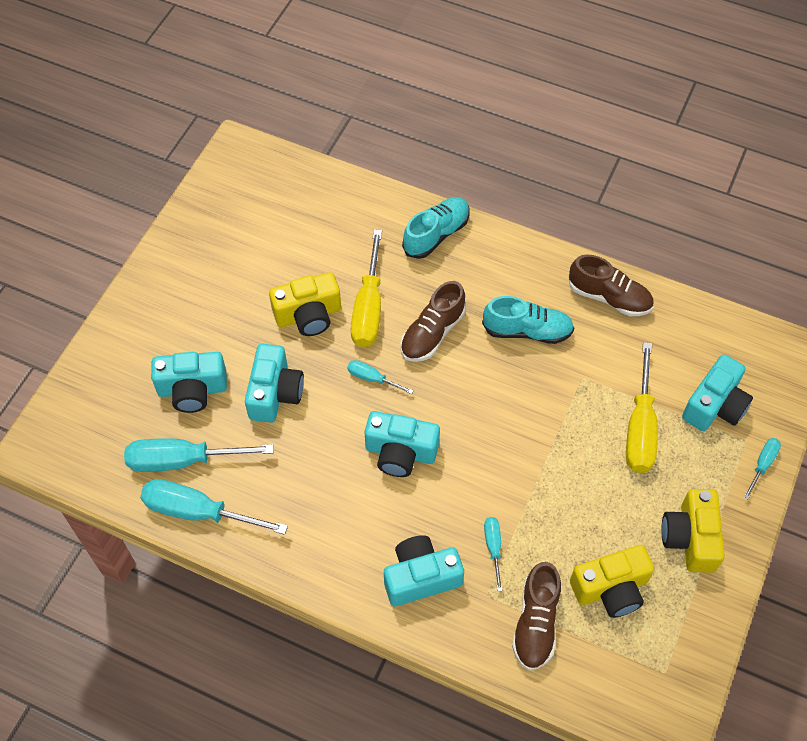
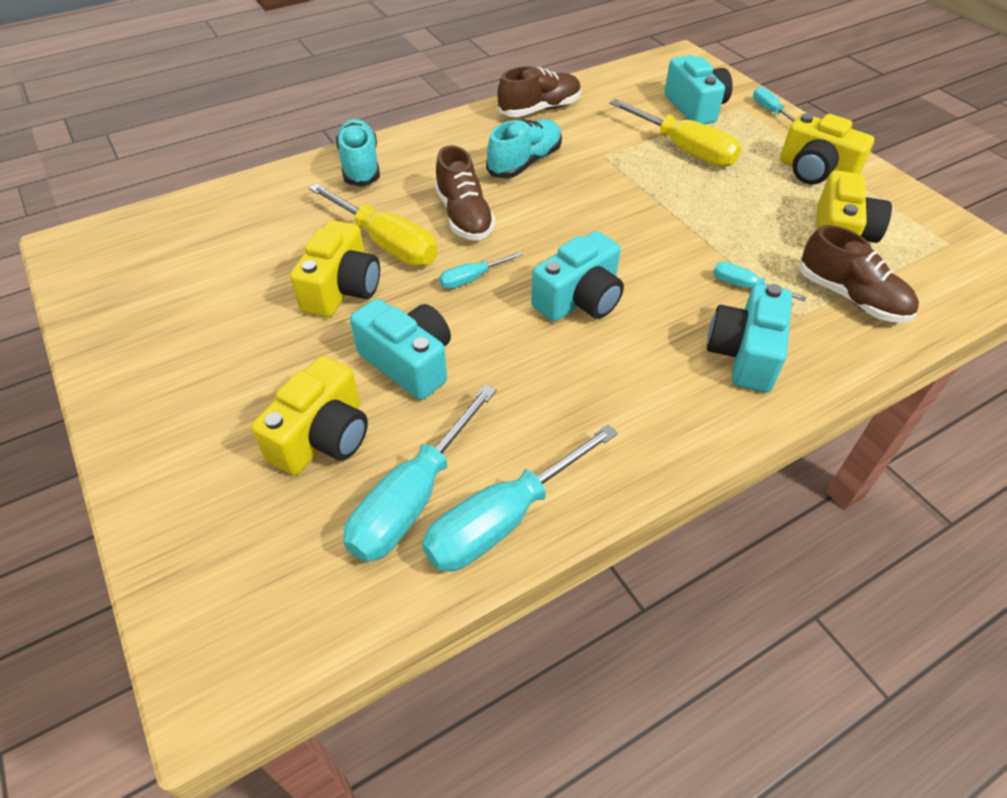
camera: 55 degrees left, 10 degrees down
(192, 390) = (323, 437): turquoise camera -> yellow camera

